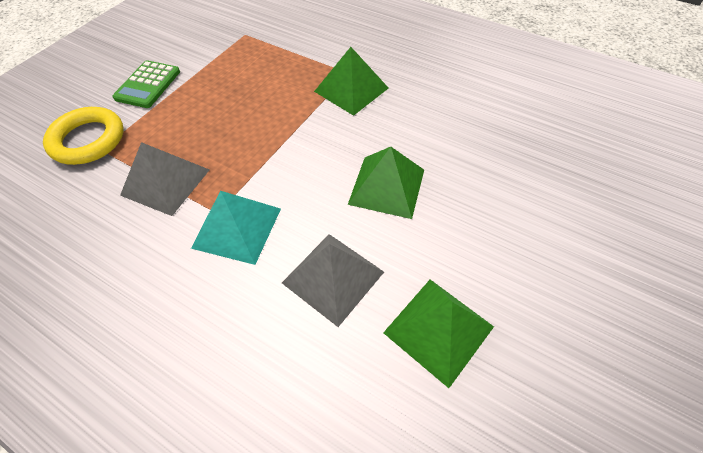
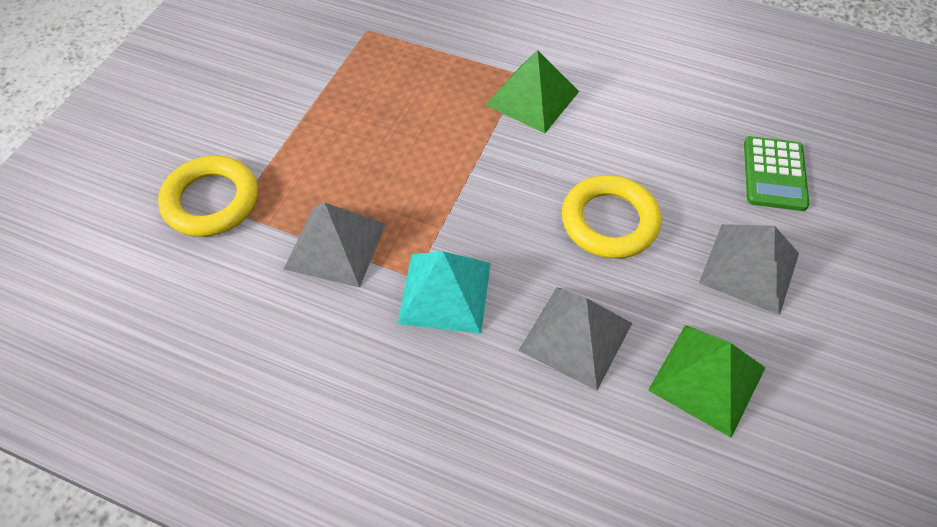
camera: 10 degrees left, 0 degrees up
(148, 85) = (261, 116): green calculator -> green calculator (774, 174)
(386, 186) = (609, 221): green pyramid -> yellow ring
(497, 237) = (749, 268): none -> grey pyramid

